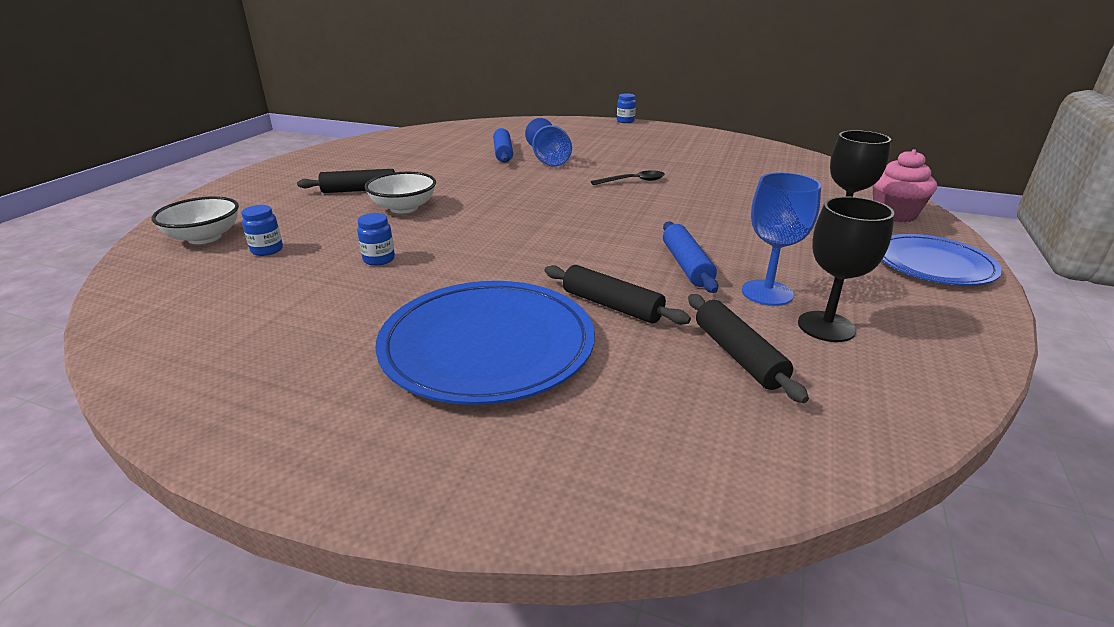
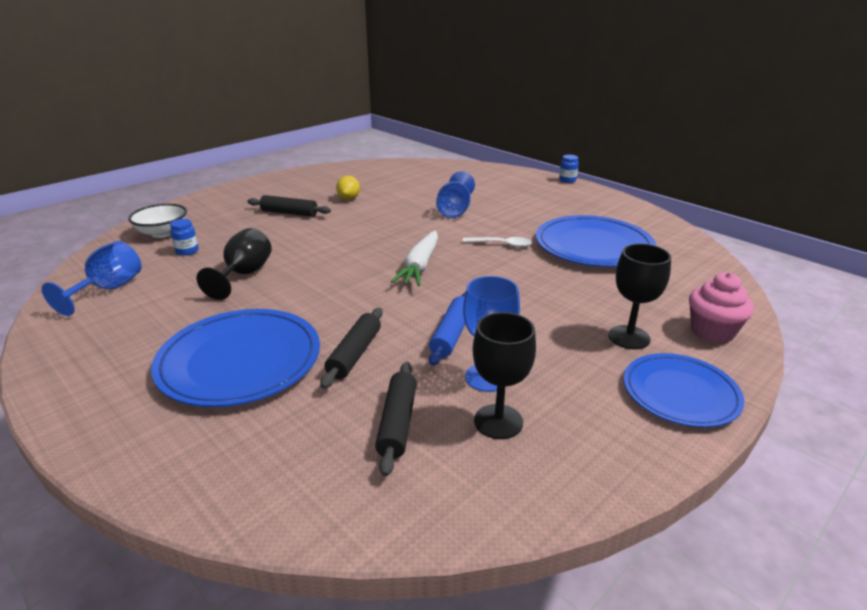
camera: 25 degrees right, 0 degrees up
(197, 314) = (108, 289): none -> blue goblet
(379, 259) = (244, 275): blue jar -> black goblet
(404, 208) = (302, 234): white bowl -> none
(416, 166) = (349, 198): none -> yellow lemon
(503, 153) = (426, 197): blue rolling pin -> none
(576, 213) = (419, 266): none -> white carrot
(611, 305) = (354, 354): black rolling pin -> black rolling pin turned 45 degrees clockwise
(633, 181) = (502, 244): black spoon -> white spoon
(717, 169) = (593, 246): none -> blue plate

